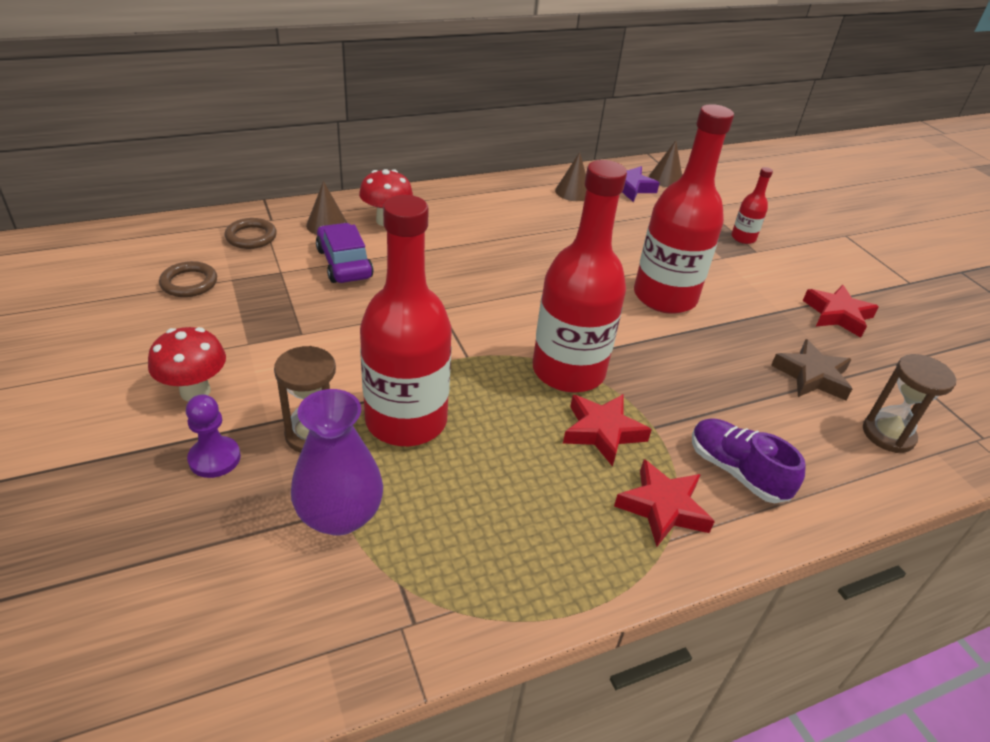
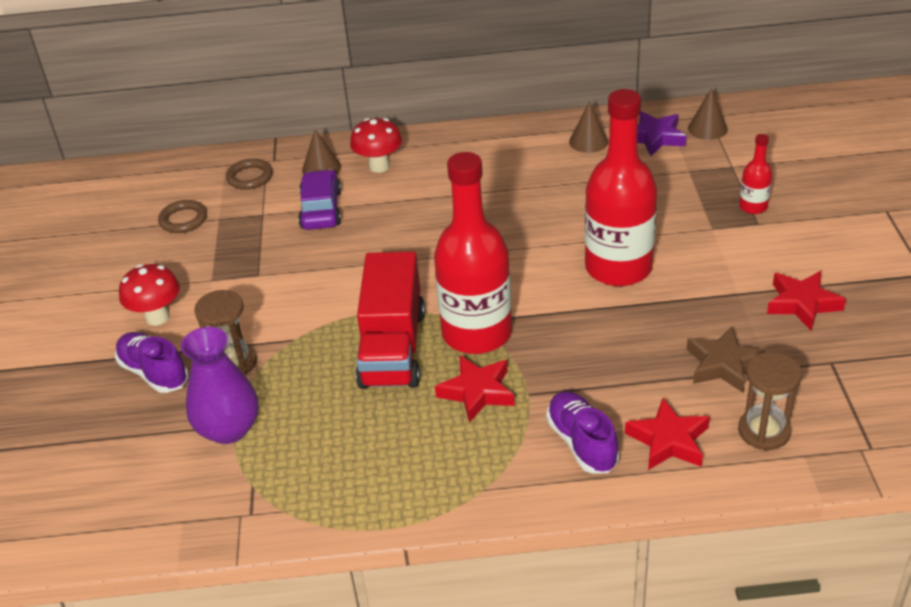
camera: 25 degrees right, 0 degrees up
(214, 458) = (154, 373): purple pawn -> purple shoe
(406, 420) = (312, 361): red bottle -> none
(489, 396) = (392, 348): none -> red truck
(662, 507) = (493, 463): red star -> red star (668, 441)

